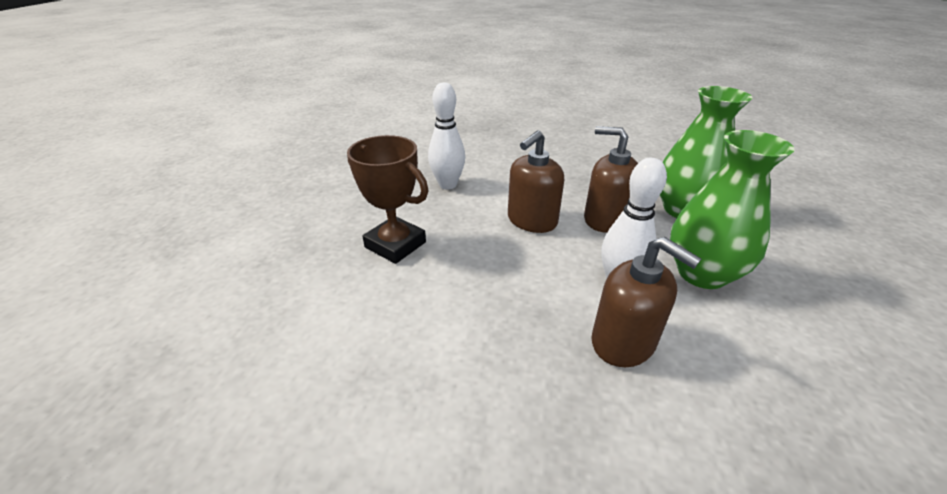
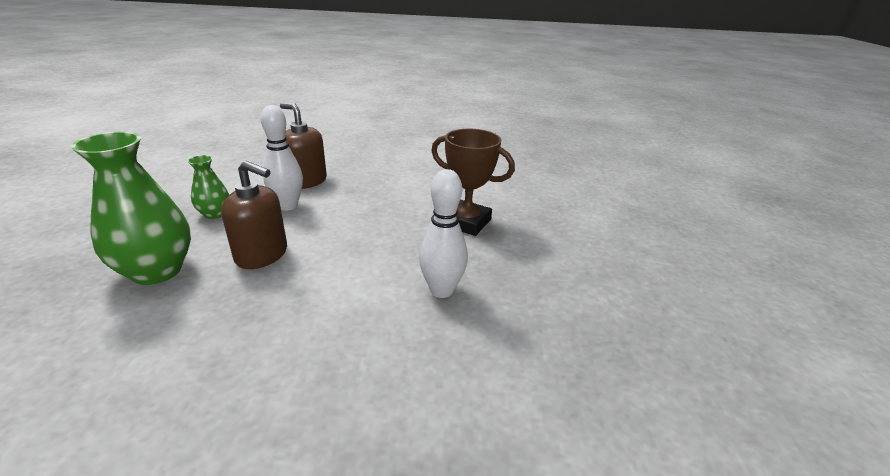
camera: 170 degrees right, 5 degrees down
(531, 221) = (342, 249): brown soap dispenser -> none
(701, 273) = (215, 214): green vase -> green vase, size x0.53

